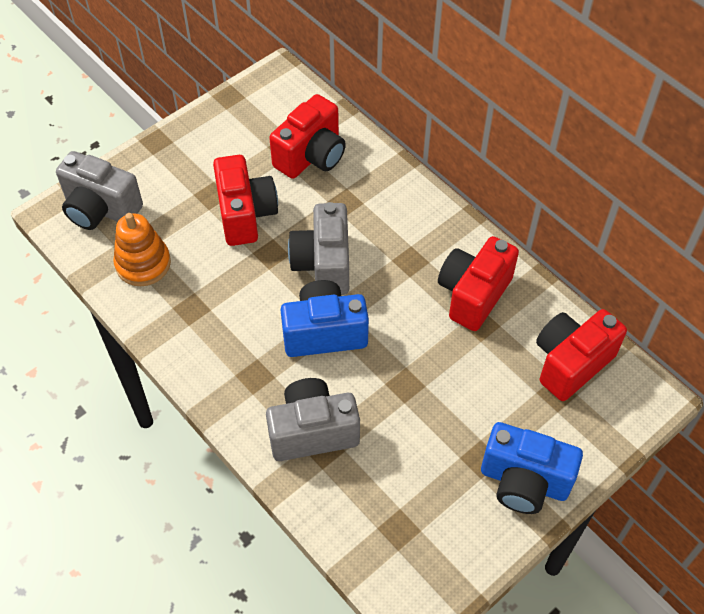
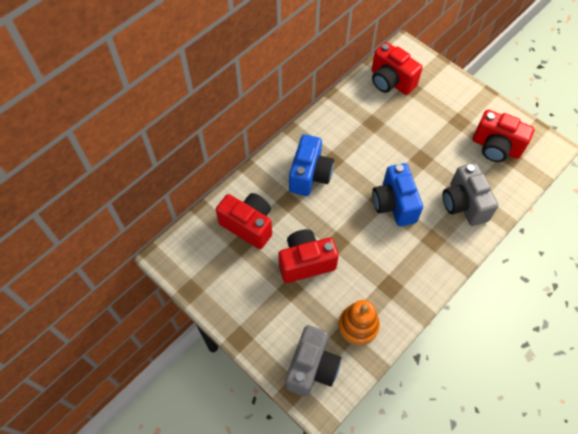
camera: 95 degrees left, 5 degrees up
(323, 264) = (342, 209): grey camera -> none
(473, 294) = (352, 127): red camera -> red camera (495, 147)
(524, 481) = (467, 102): blue camera -> blue camera (310, 175)

